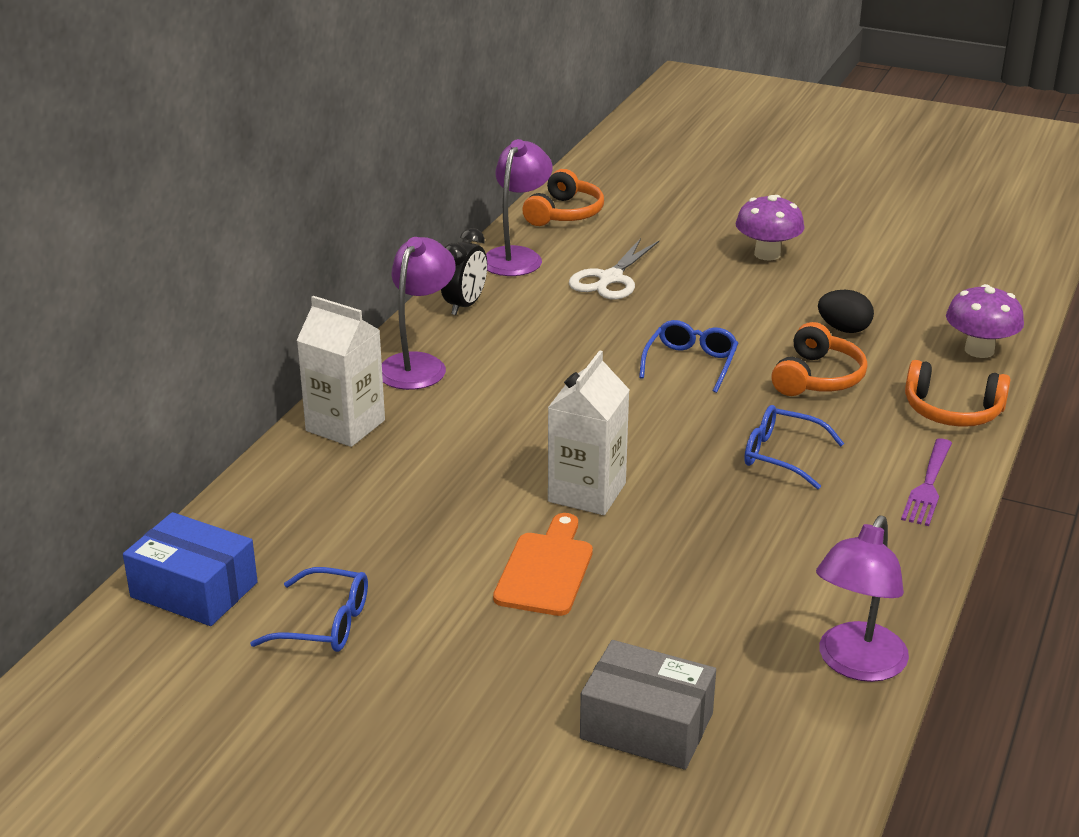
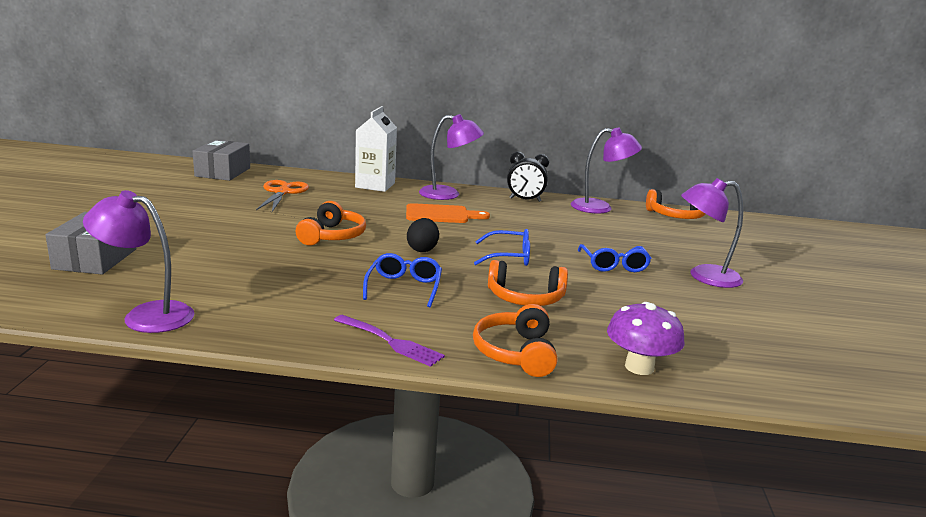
camera: 70 degrees right, 10 degrees down
(194, 589) = (223, 172): blue box -> grey box
(325, 624) = (196, 193): blue glasses -> blue glasses (614, 265)
(354, 525) = (282, 192): none -> orange scissors
(546, 570) = (248, 230): orange cutting board -> orange cutting board (441, 214)
(587, 492) = (332, 236): white carton -> orange headphones
(610, 279) = (601, 231): white scissors -> none
(767, 254) = (704, 276): purple mushroom -> purple lamp
(844, 329) = (613, 306): black egg -> black egg (422, 249)
(928, 485) = (389, 341): purple fork -> purple fork turned 150 degrees counterclockwise

